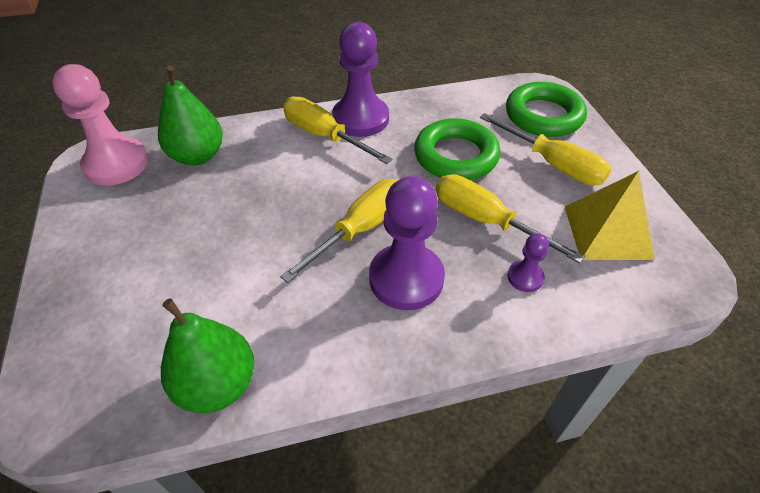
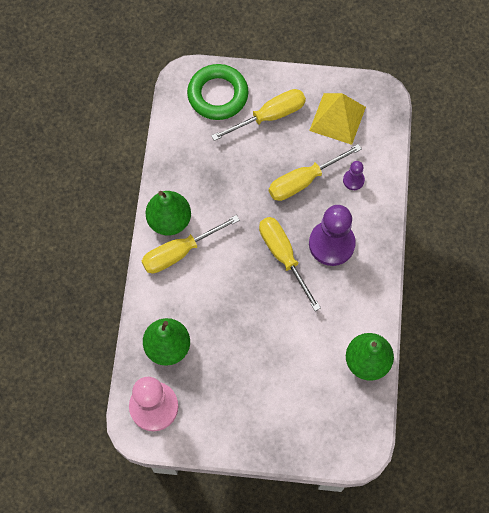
camera: 70 degrees left, 20 degrees up
(360, 119) = (169, 220): purple pawn -> green pear
(456, 156) = (237, 172): green ring -> none

